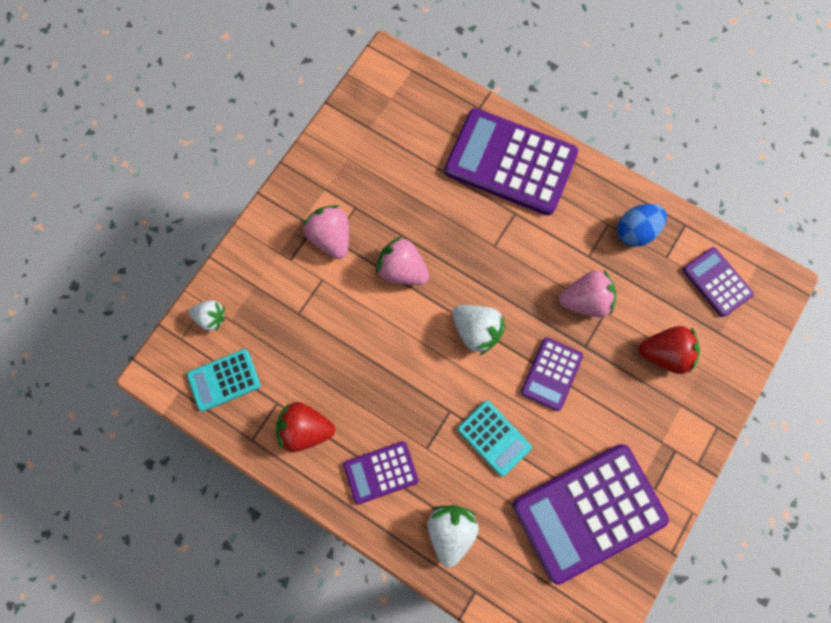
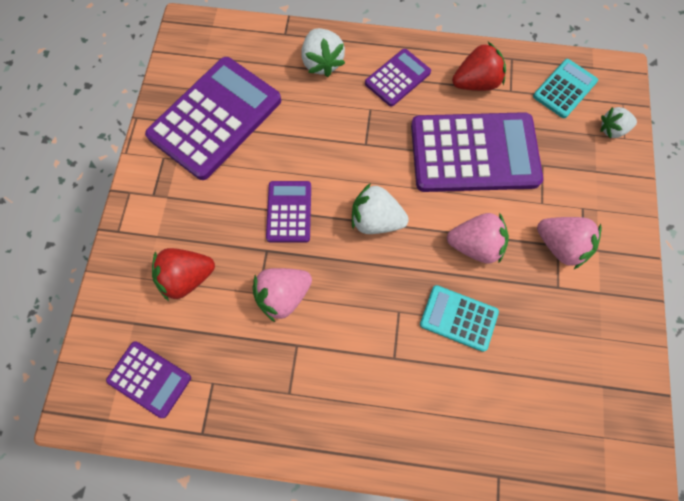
camera: 155 degrees right, 5 degrees down
(494, 438) = (318, 139): turquoise calculator -> turquoise calculator (458, 318)
(510, 162) = (427, 418): purple calculator -> purple calculator (474, 153)
(635, 231) = (256, 398): blue egg -> none

